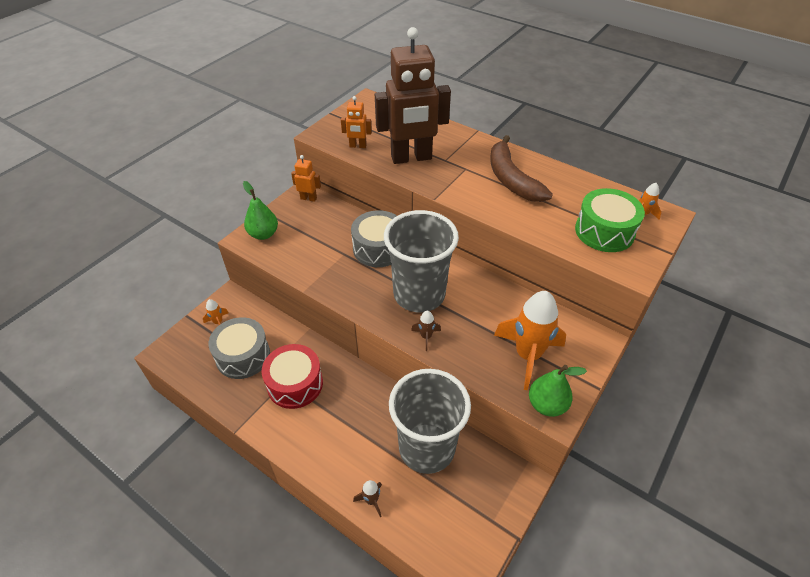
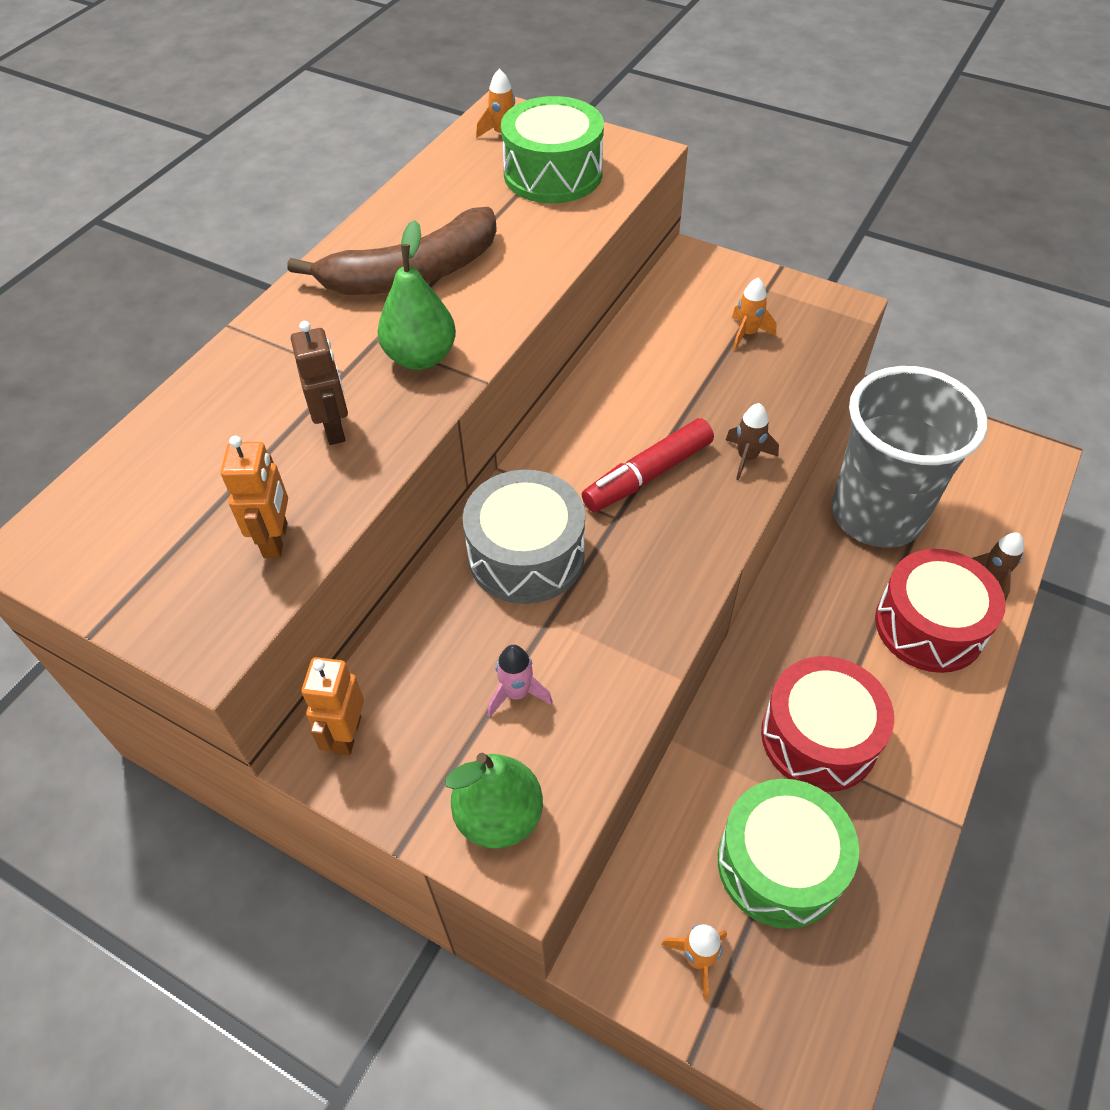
camera: 95 degrees left, 5 degrees up
(243, 356) = (779, 864): grey drum -> green drum
(311, 241) = (517, 693): none -> pink rocket
(345, 453) = (929, 626): none -> red drum
(411, 158) = (334, 429): brown robot -> brown robot, size x0.43
(419, 294) = (647, 475): grey cup -> red marker
(527, 355) = (747, 334): orange rocket -> orange rocket, size x0.43
(547, 405) = (830, 316): green pear -> green pear (421, 357)

